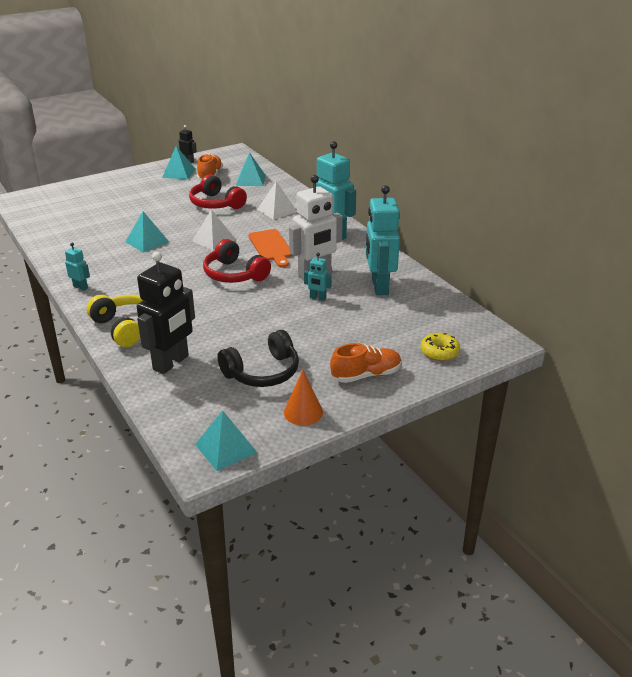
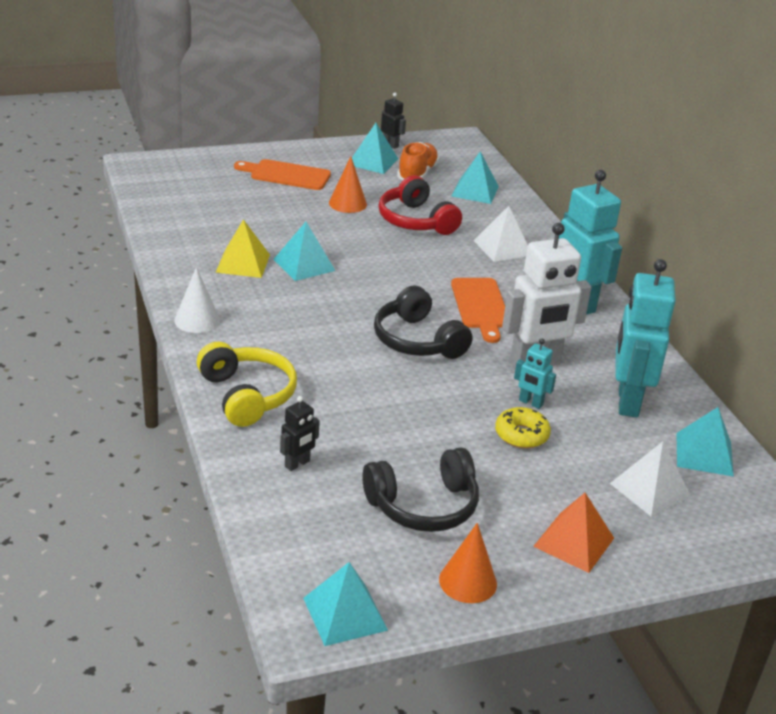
camera: 10 degrees right, 0 degrees up
(81, 287) = (197, 320): turquoise robot -> white cone
(104, 247) = (243, 263): none -> yellow pyramid
(122, 190) = (286, 175): none -> orange cutting board
(168, 200) = (347, 203): none -> orange cone
(171, 363) = (297, 464): black robot -> black robot, size x0.46
(214, 240) = (399, 279): white pyramid -> white pyramid (650, 489)
(234, 274) = (417, 340): red headphones -> black headphones
(366, 375) = (573, 542): orange shoe -> orange pyramid
(435, 308) = (704, 454): none -> turquoise pyramid
(439, 352) = (693, 527): yellow donut -> yellow donut (521, 435)

